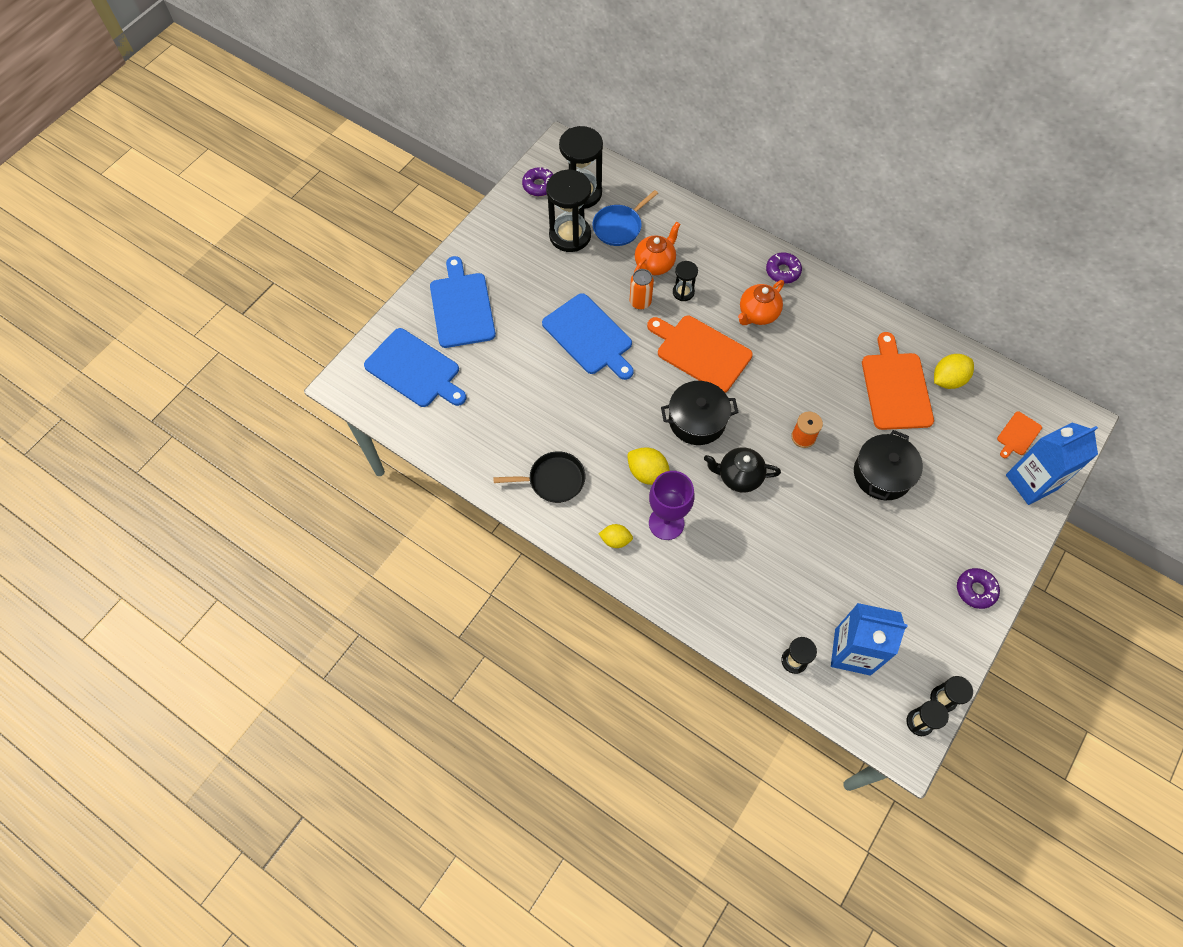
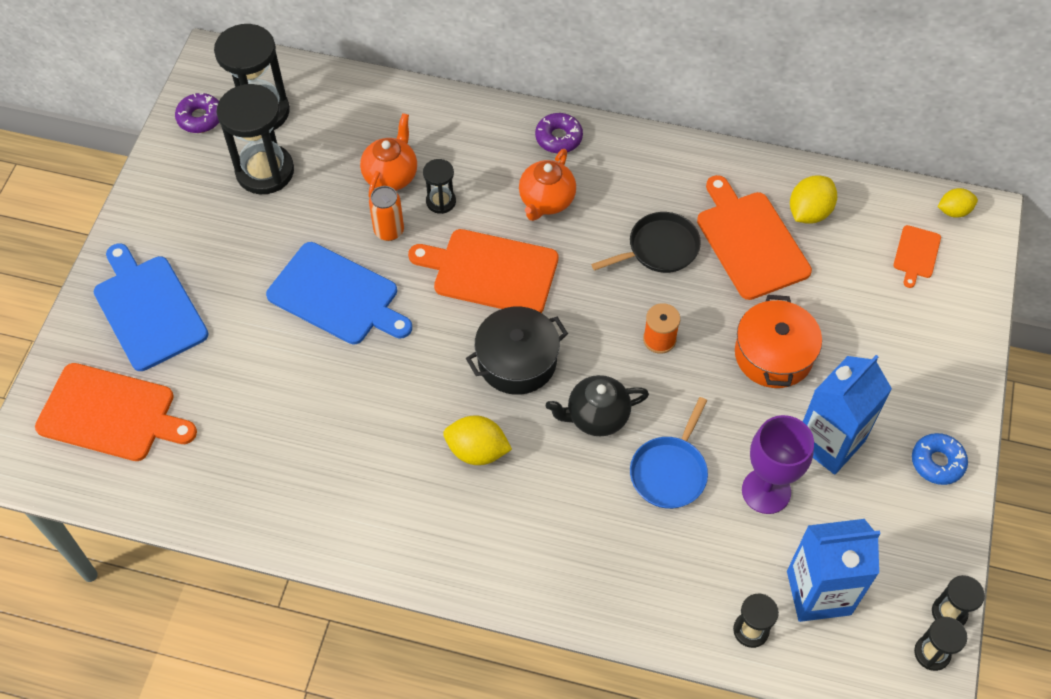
camera: 20 degrees left, 5 degrees down
(415, 369) = (111, 413): blue cutting board -> orange cutting board
(553, 480) = (355, 501): black pan -> black pan (659, 248)
(615, 540) = (465, 553): yellow lemon -> yellow lemon (953, 211)
(619, 227) = (327, 141): blue pan -> blue pan (669, 472)
(666, 523) = (524, 508): purple goblet -> purple goblet (766, 491)
(882, 474) = (773, 355): black pot -> orange pot
(975, 590) = (937, 462): purple donut -> blue donut
(1031, 482) = (953, 307): blue carton -> blue carton (829, 442)

